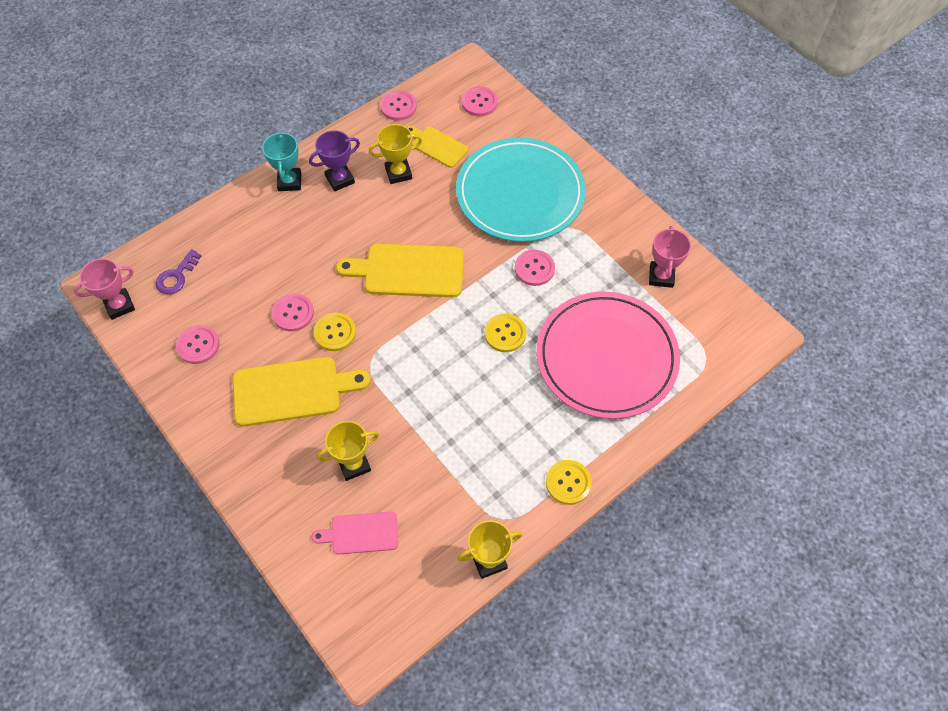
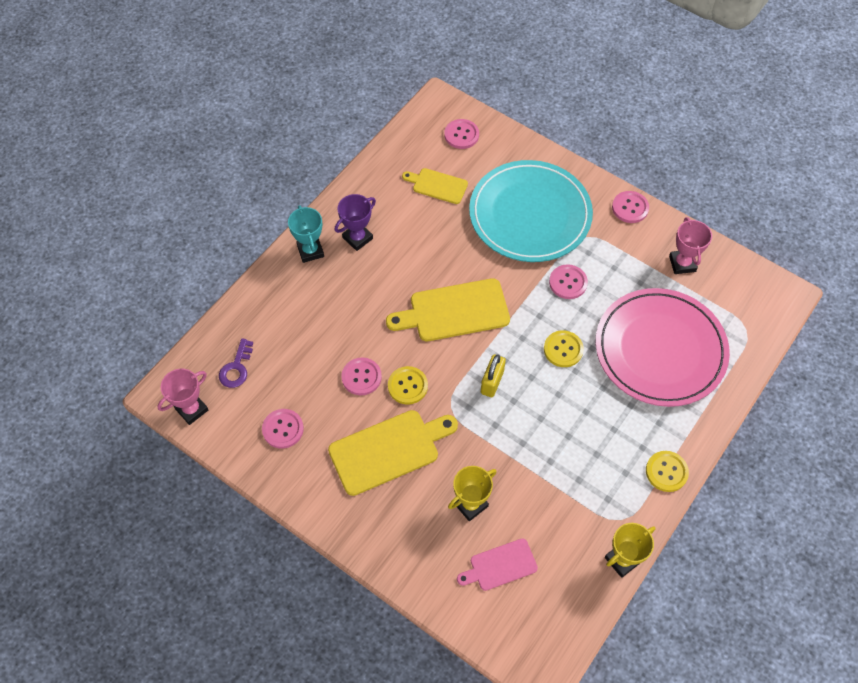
camera: 15 degrees left, 0 degrees up
(398, 106) = (387, 155): pink button -> pink button (630, 208)
(398, 173) = (410, 220): yellow trophy -> none
(420, 349) = (492, 382): none -> yellow padlock

